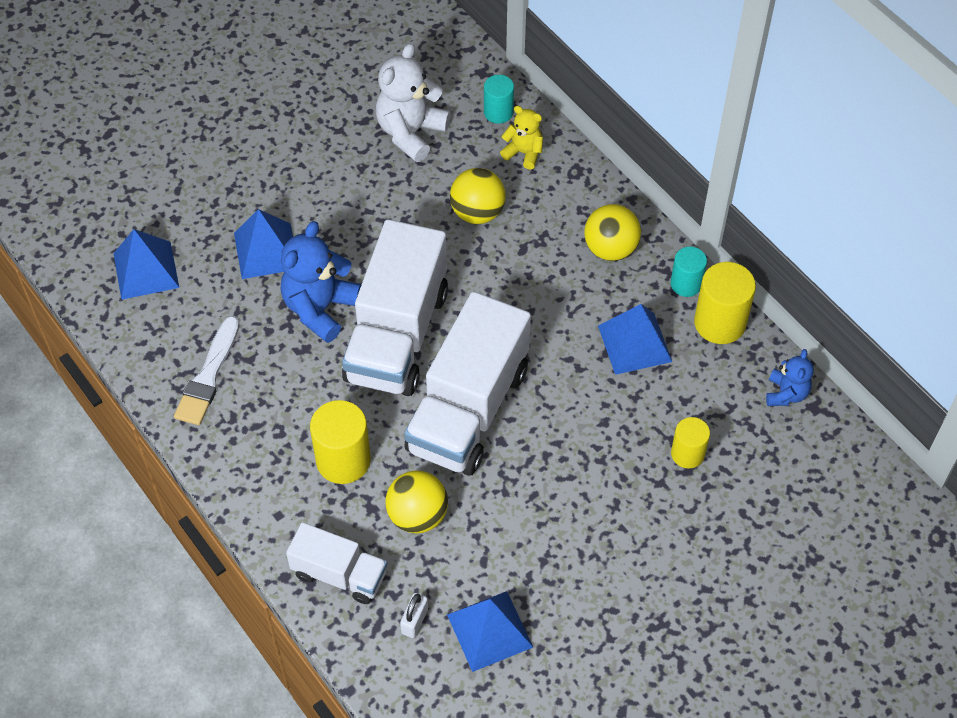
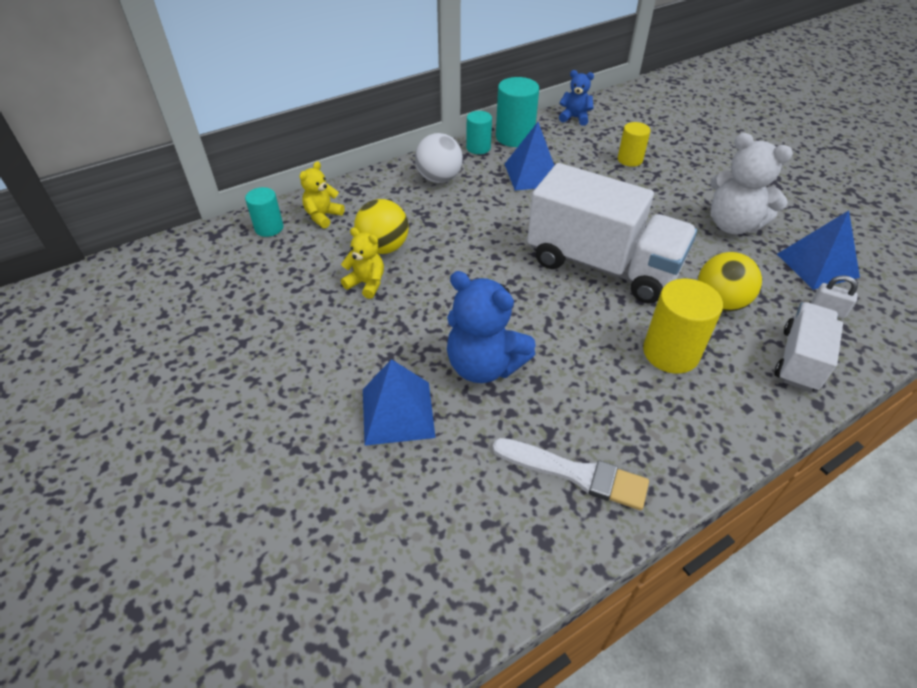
camera: 85 degrees left, 10 degrees down
(146, 270) = (405, 550): blue pyramid -> none
(397, 335) = (520, 307): white truck -> none
(410, 132) = (269, 286): white teddy bear -> white teddy bear (732, 225)
(421, 206) = (366, 283): none -> yellow teddy bear
(610, 249) = (439, 178): yellow ball -> white ball
(719, 323) = (514, 137): yellow cylinder -> turquoise cylinder

